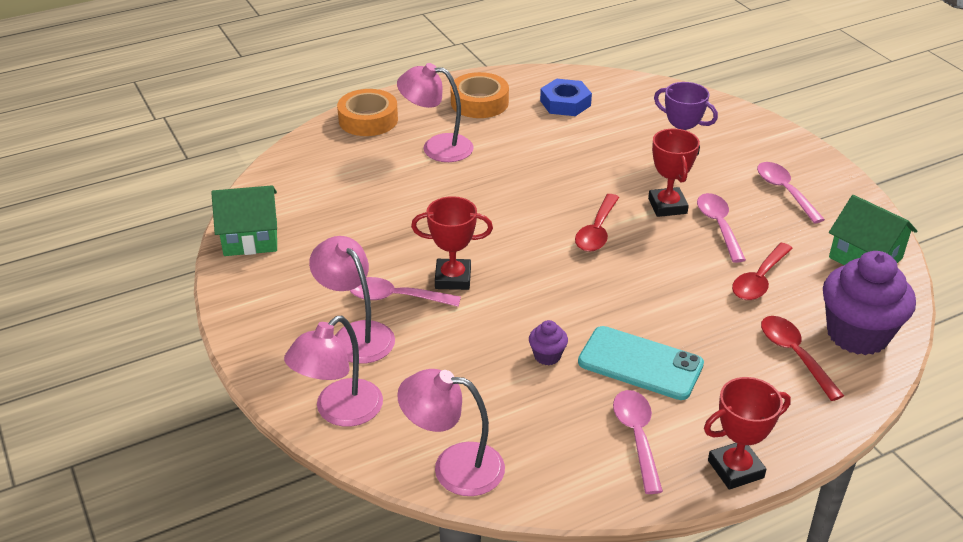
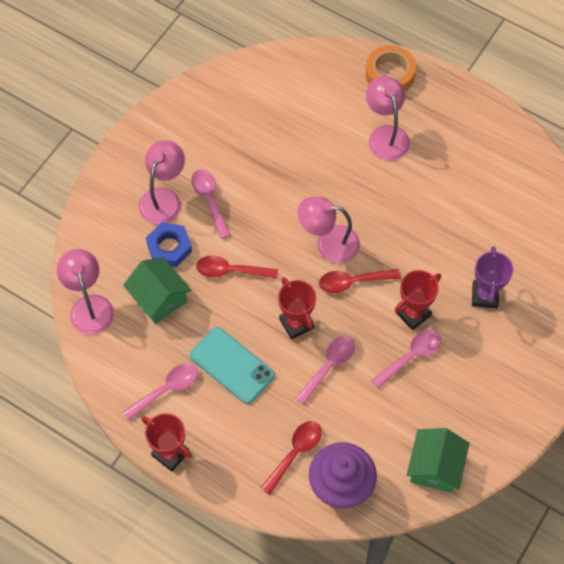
camera: 60 degrees right, 25 degrees up
(250, 238) = (214, 89): green house -> green house (159, 298)
(339, 412) = (97, 226): pink lamp -> pink lamp (328, 243)
(453, 278) = (247, 221): red trophy -> red trophy (296, 323)
(479, 102) = (463, 131): orange tape -> none
(547, 356) = (207, 310): purple cupcake -> none
(565, 103) = (505, 187): blue nut -> blue nut (169, 247)
(640, 363) = (232, 365): turquoise phone -> turquoise phone turned 45 degrees counterclockwise
(759, 280) = (363, 405): red spoon -> red spoon (230, 271)
(784, 191) = (486, 385): pink spoon -> pink spoon (329, 366)

